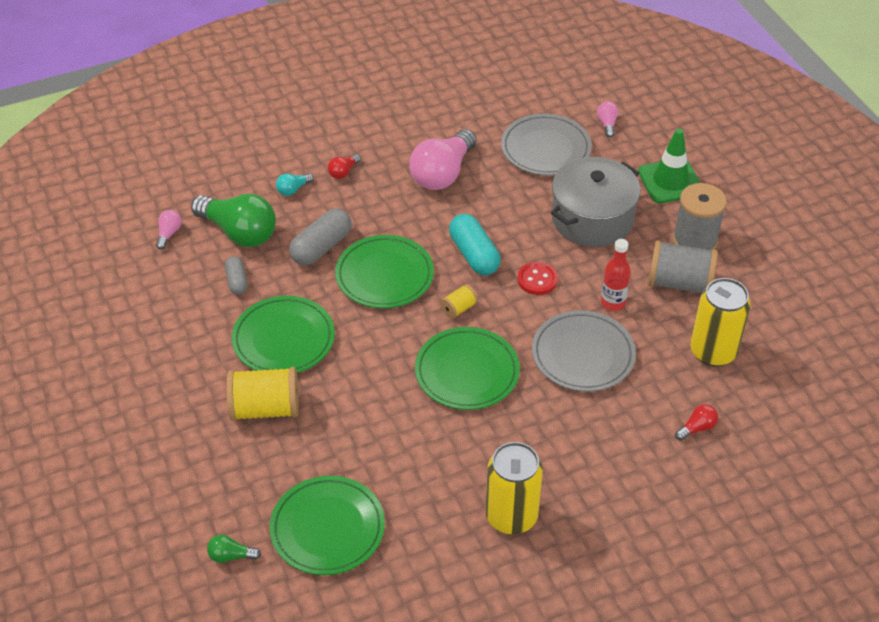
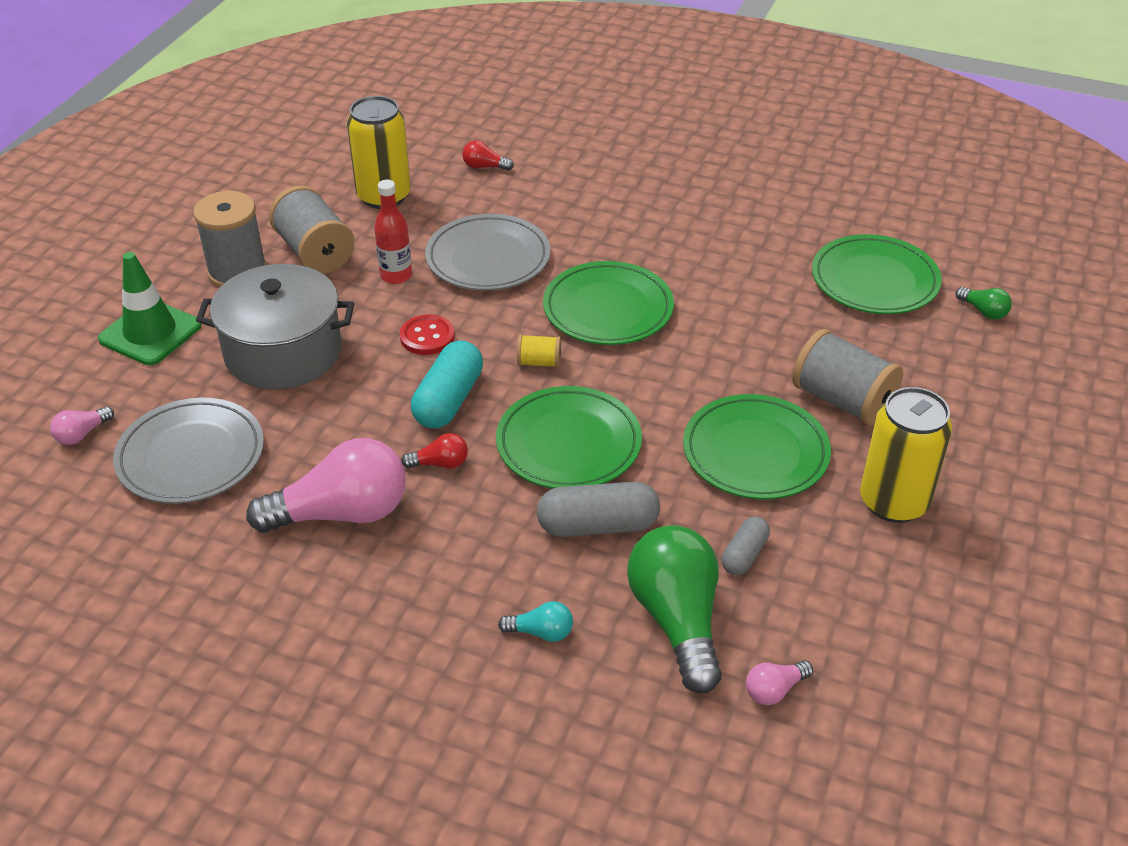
camera: 135 degrees left, 5 degrees down
(265, 408) = (842, 401): yellow spool -> grey spool
(343, 172) = (448, 608): red light bulb -> red light bulb (440, 463)
(511, 516) = (708, 204): yellow can -> yellow can (893, 502)

